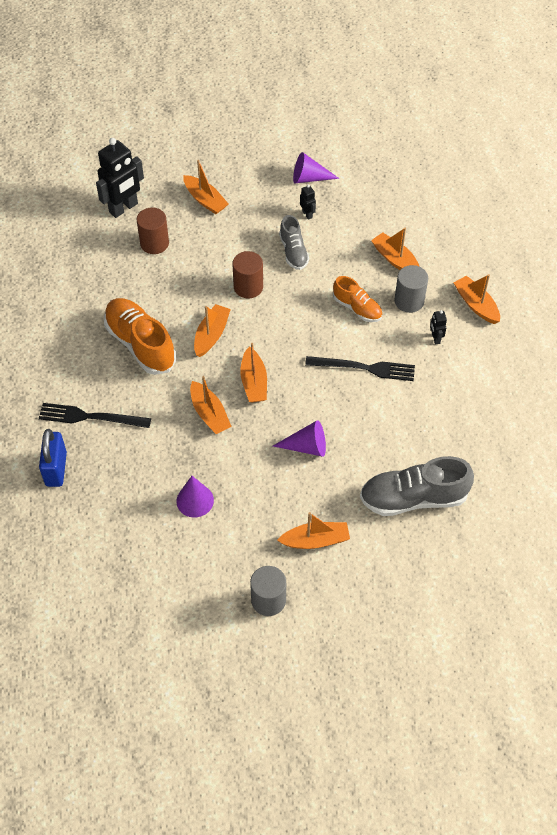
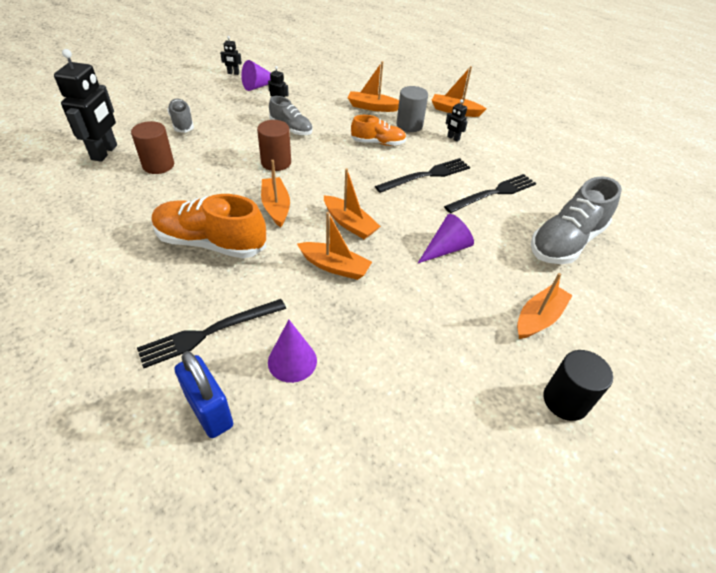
camera: 40 degrees left, 10 degrees down
(195, 500) = (397, 350): purple cone -> purple cone (292, 361)
(205, 200) = (182, 123): orange boat -> grey shoe
(268, 600) = (565, 400): grey cylinder -> black cylinder
(298, 148) = (233, 73): none -> black robot
(405, 418) = (493, 193): none -> black fork

